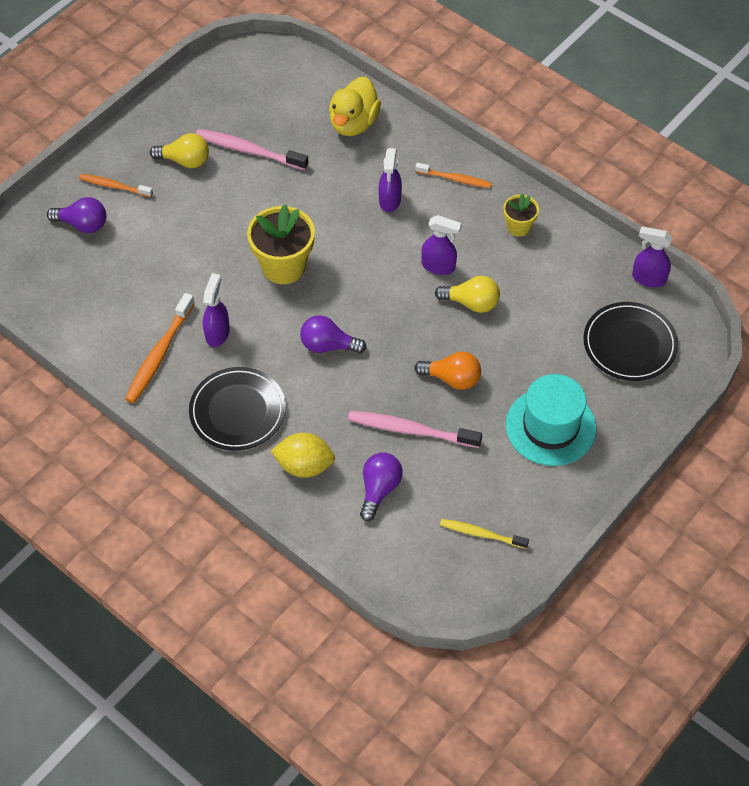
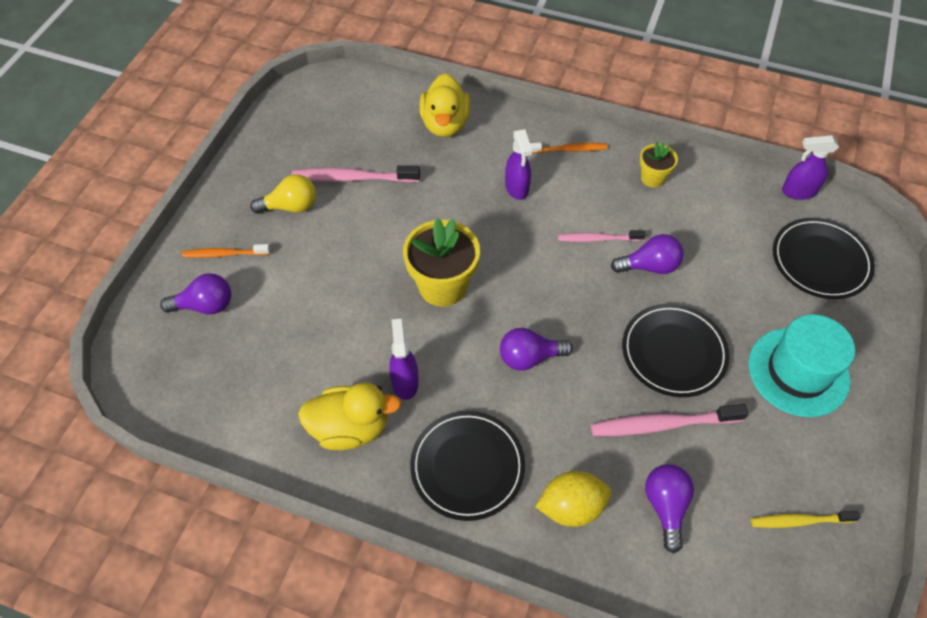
camera: 20 degrees left, 0 degrees up
(159, 354) = (350, 428): orange toothbrush -> yellow duck
(438, 266) = (598, 239): purple spray bottle -> pink toothbrush
(452, 379) = (673, 352): orange light bulb -> black plate
(471, 303) = (649, 266): yellow light bulb -> purple light bulb

